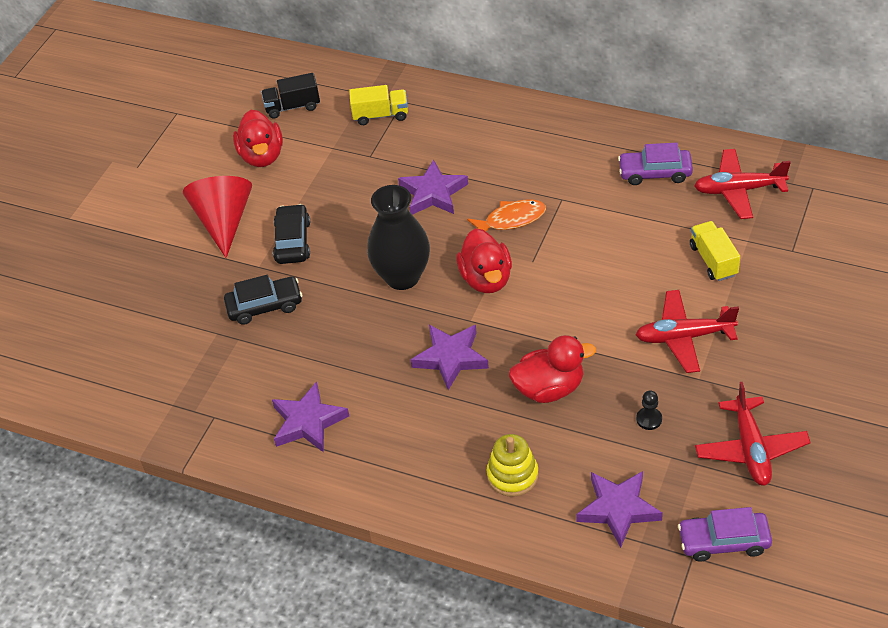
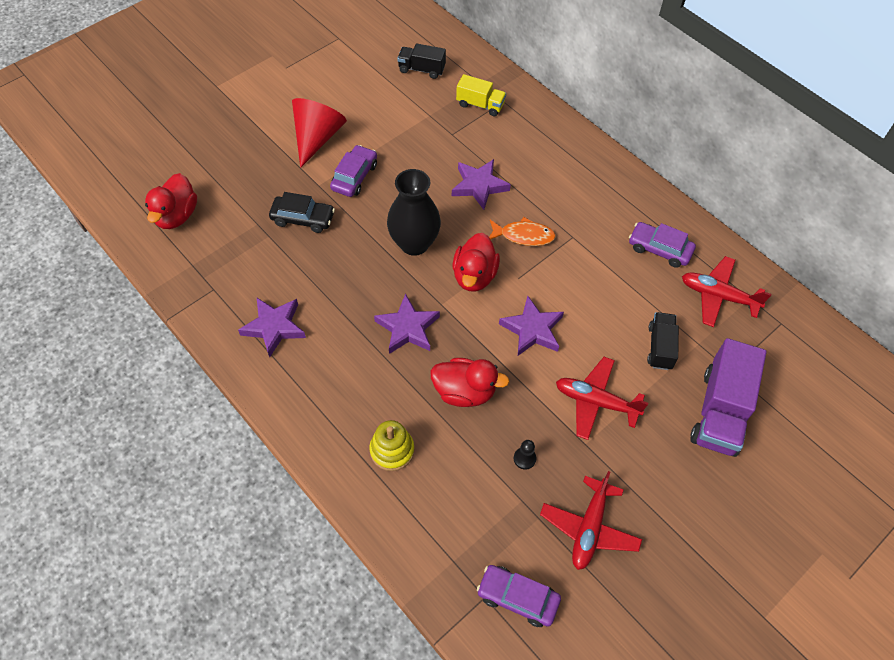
camera: 20 degrees right, 10 degrees up
(262, 156) = (375, 98): red duck -> red duck (176, 216)
(292, 241) = (354, 176): black car -> purple car
(618, 509) = (453, 523): purple star -> purple star (532, 329)
(713, 260) = (660, 347): yellow truck -> black truck
(805, 290) = (720, 411): none -> purple truck

